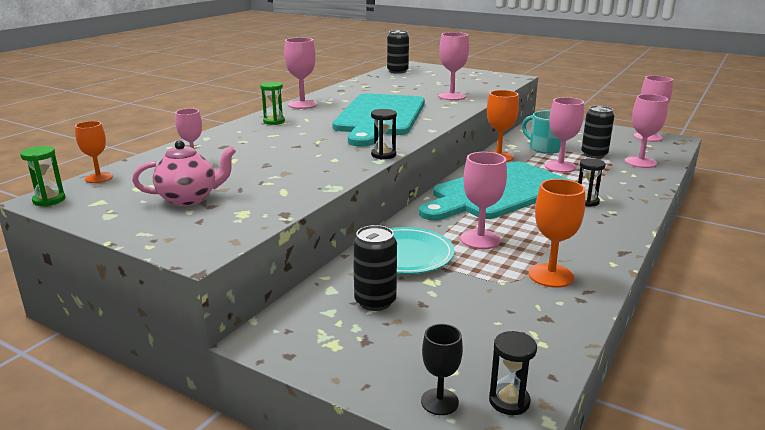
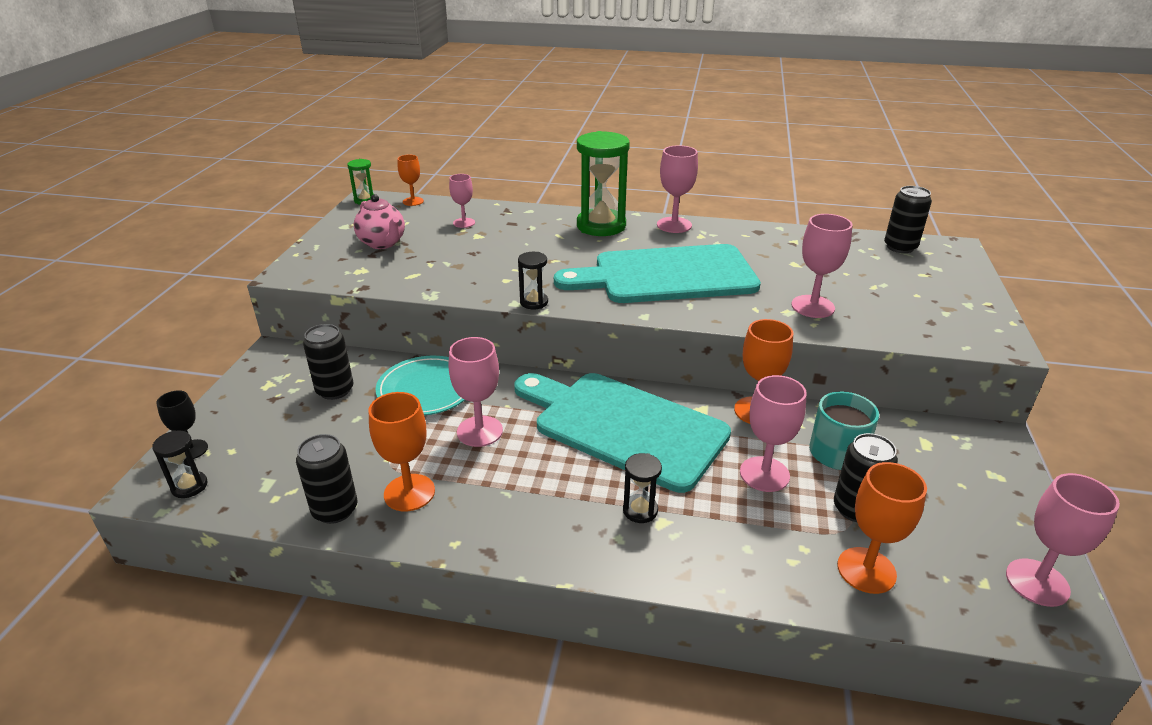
camera: 70 degrees right, 10 degrees up
(274, 121) = (601, 226): green hourglass -> green hourglass, size x2.10
(566, 311) = (335, 510): none -> black can
(640, 162) = (866, 570): pink goblet -> orange goblet

